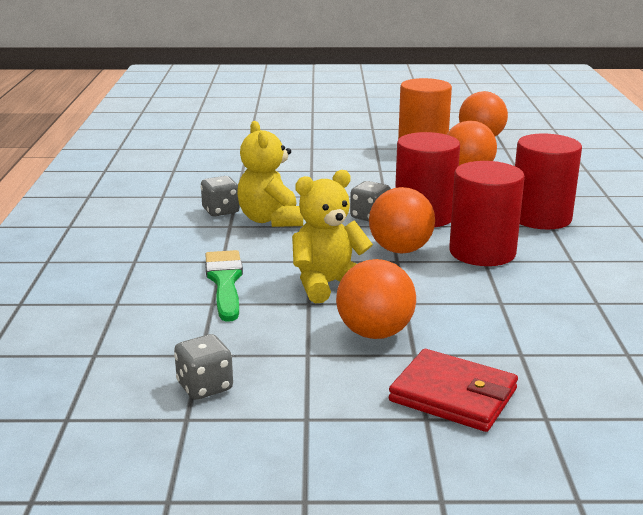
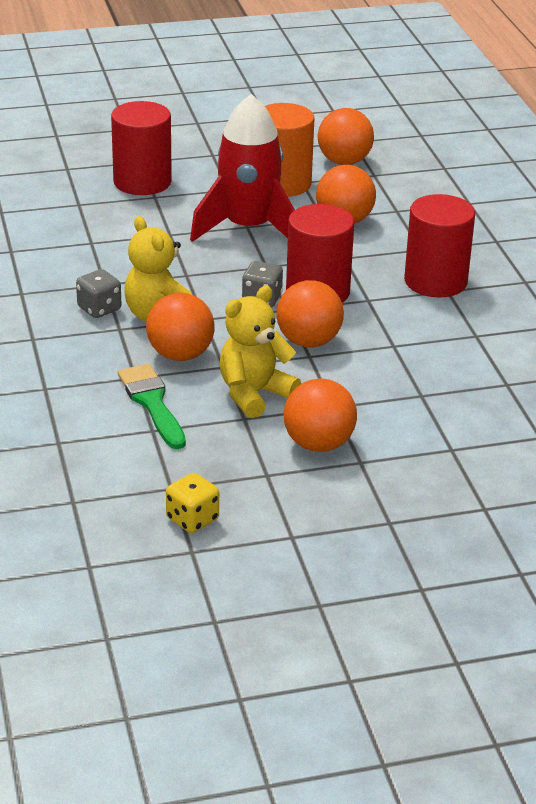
camera: 15 degrees left, 10 degrees up
(205, 387) = (192, 519): grey dice -> yellow dice
(273, 248) = (180, 355): none -> orange ball
(380, 171) = (248, 228): none -> red rocket
(453, 395) = (405, 498): red wallet -> none
(482, 252) = (389, 335): red cylinder -> red cylinder (142, 182)

